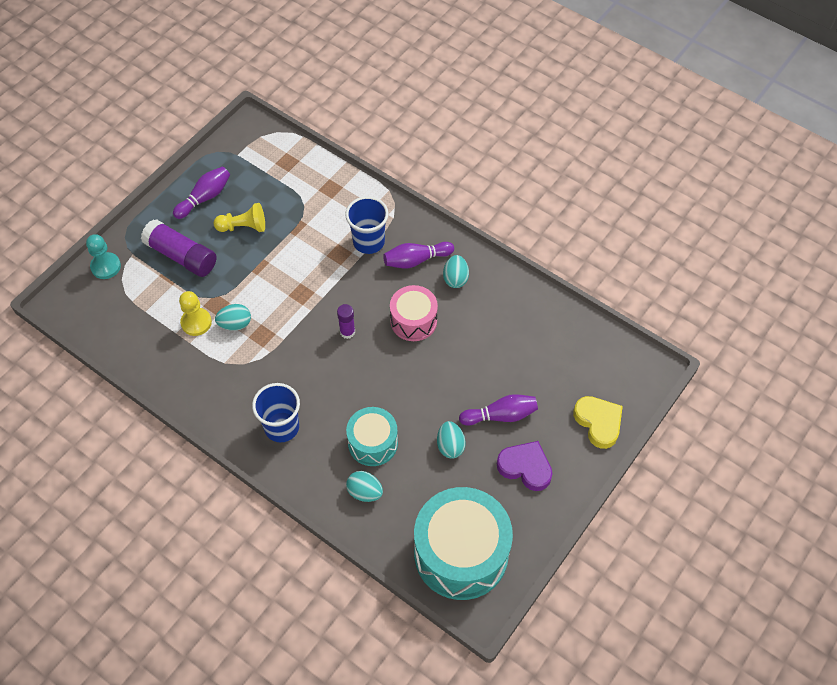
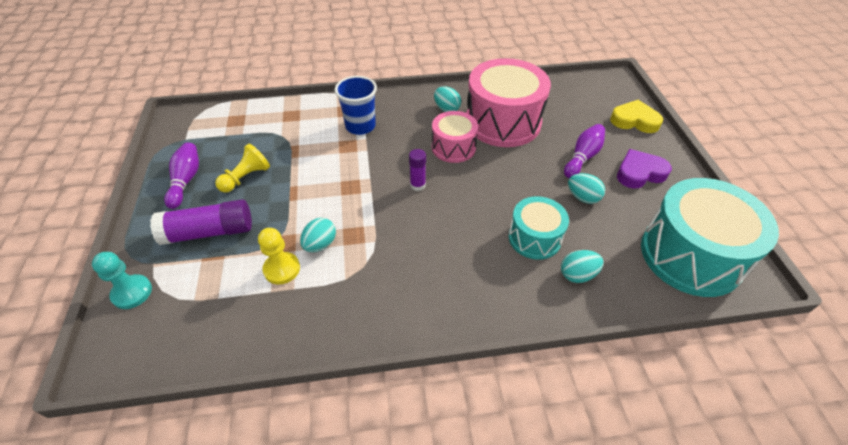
camera: 45 degrees left, 10 degrees down
(281, 427) = (455, 285): blue cup -> none
(416, 260) = (407, 116): purple bowling pin -> none
(484, 329) = (503, 122): none -> pink drum

